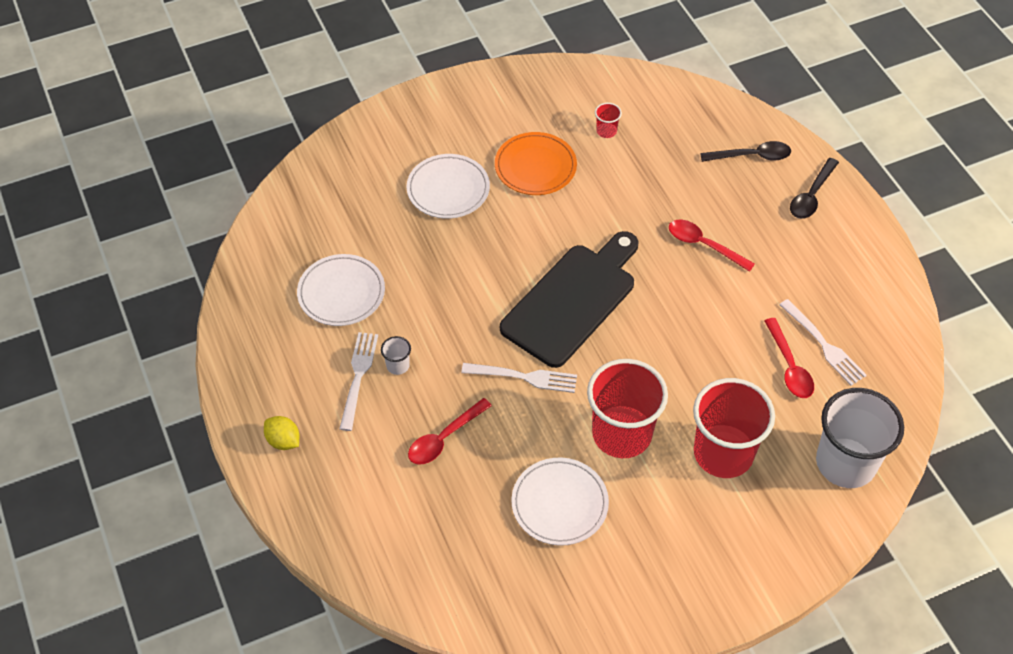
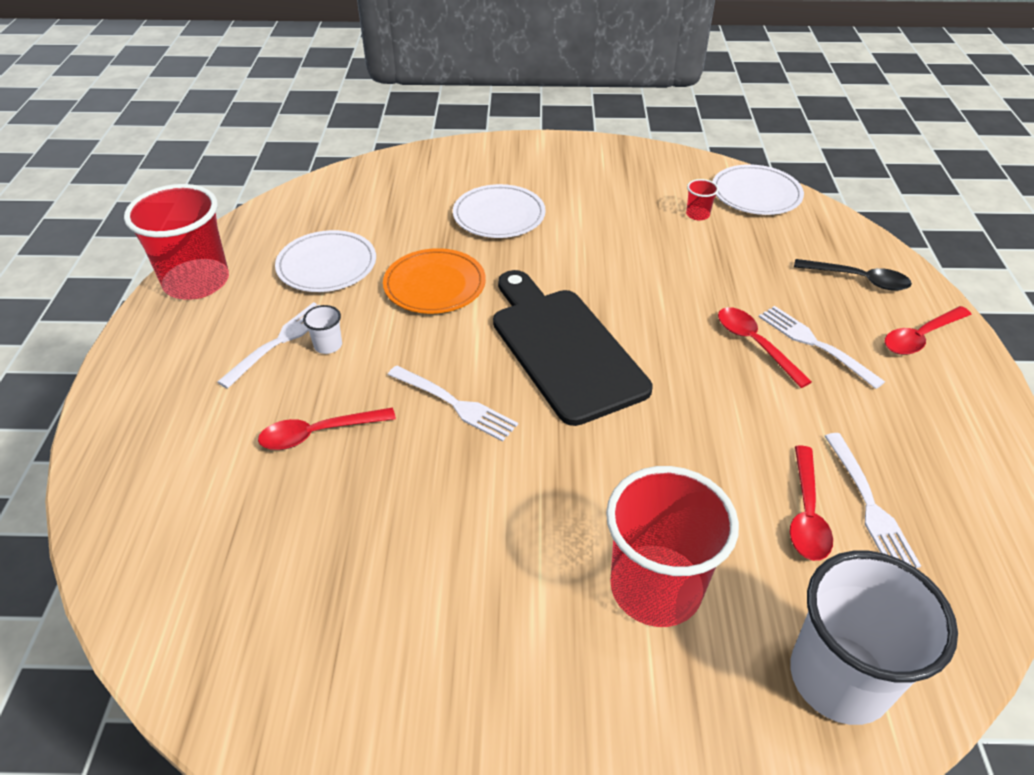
camera: 25 degrees right, 10 degrees down
(283, 441) = (154, 373): yellow lemon -> none
(535, 166) = (602, 222): orange plate -> orange plate (434, 285)
(559, 503) = (397, 562): white plate -> white plate (756, 194)
(572, 300) = (563, 348): black cutting board -> black cutting board turned 90 degrees counterclockwise
(622, 434) = (531, 510): red cup -> red cup (196, 282)
(743, 229) = (814, 344): none -> white fork
(811, 195) = (920, 337): black spoon -> red spoon

